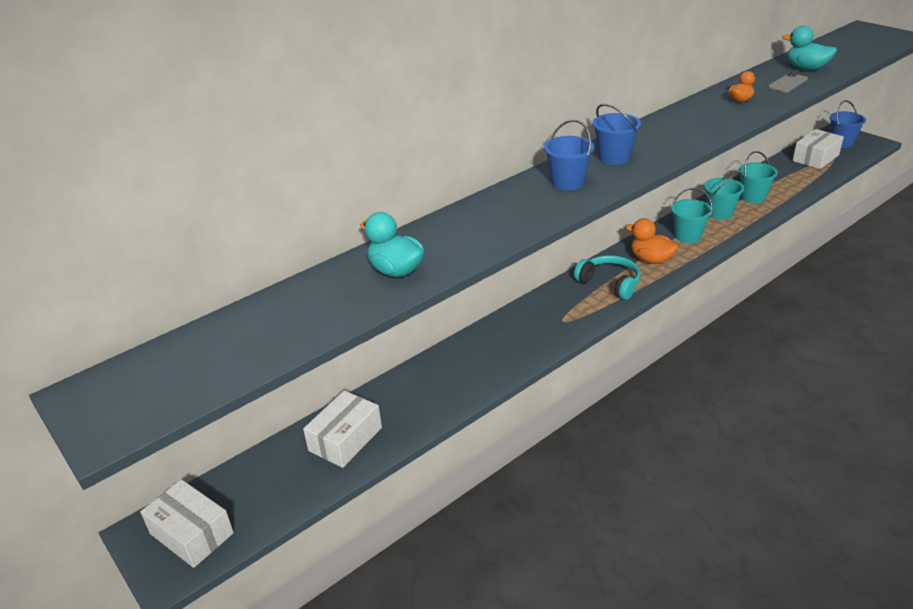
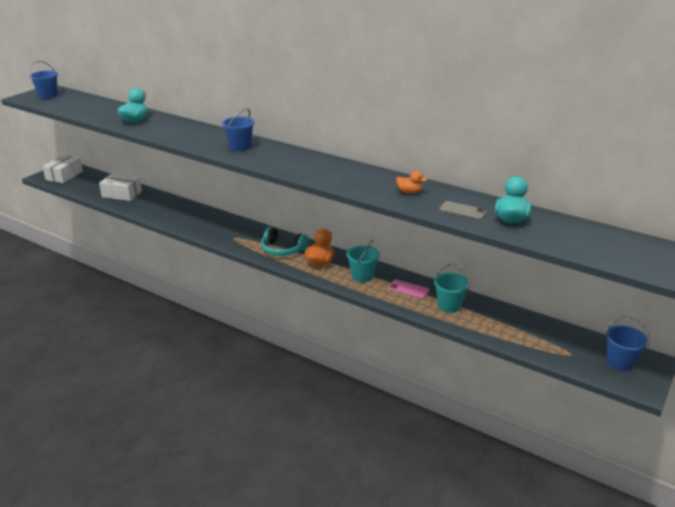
camera: 70 degrees right, 5 degrees down
(609, 283) = (282, 249): turquoise headphones -> turquoise headphones turned 90 degrees clockwise
(614, 158) = (280, 156): blue bucket -> blue bucket (48, 95)
(719, 213) = (409, 289): turquoise bucket -> pink phone
(815, 158) = (564, 343): white box -> none

